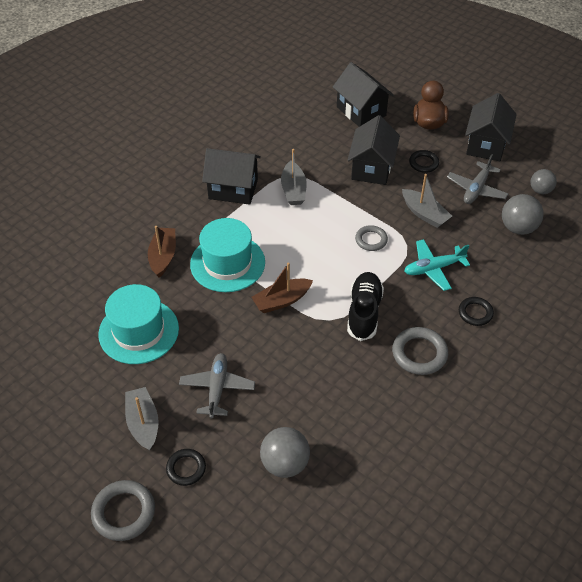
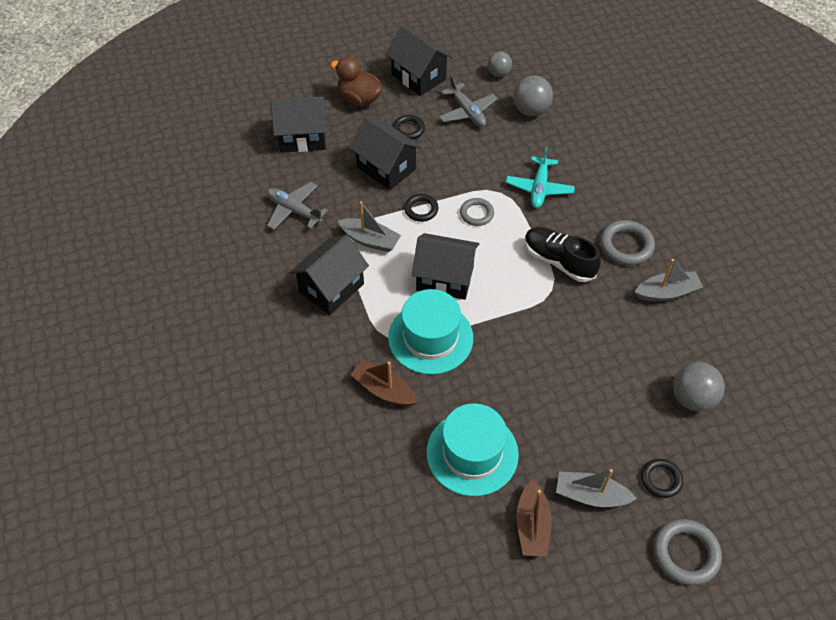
camera: 60 degrees left, 5 degrees up
(217, 388) = (582, 414): grey plane -> grey plane (294, 210)
(281, 301) = (507, 315): brown boat -> brown boat (532, 525)
(290, 248) = (445, 278): none -> black house
(424, 214) = (471, 161): grey boat -> grey boat (667, 292)
(475, 313) = (605, 187): black ring -> black ring (421, 209)

